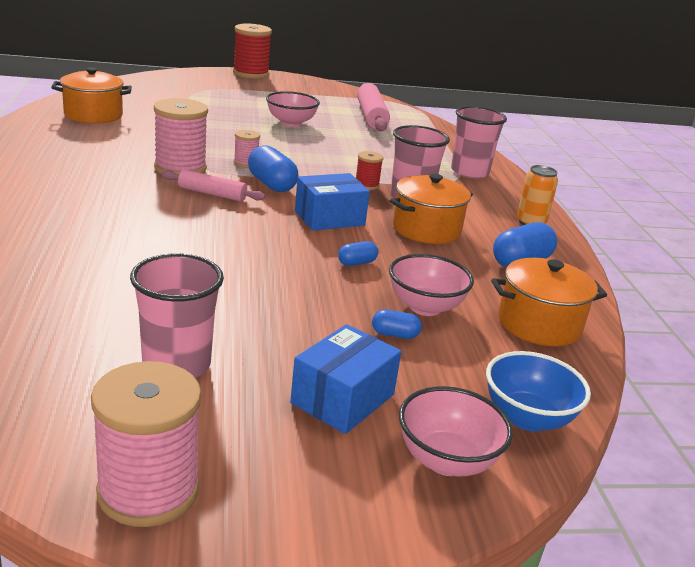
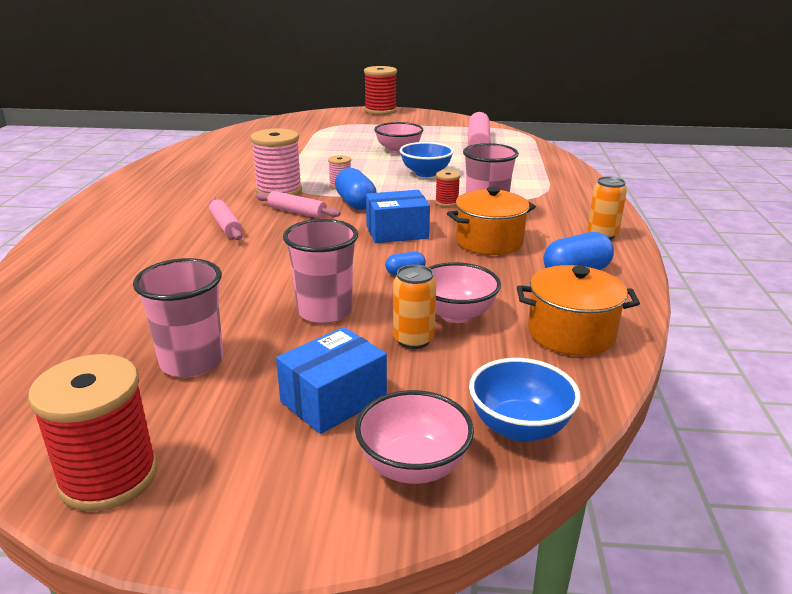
camera: 15 degrees right, 0 degrees up
(93, 115) = (225, 150): orange pot -> none
(139, 209) = (226, 226): none -> pink rolling pin
(148, 491) = (109, 477): pink spool -> red spool
(331, 151) = (426, 173): none -> blue bowl
(395, 335) = (413, 340): blue capsule -> orange can
(469, 172) = (556, 189): pink cup -> pink cup (324, 311)

